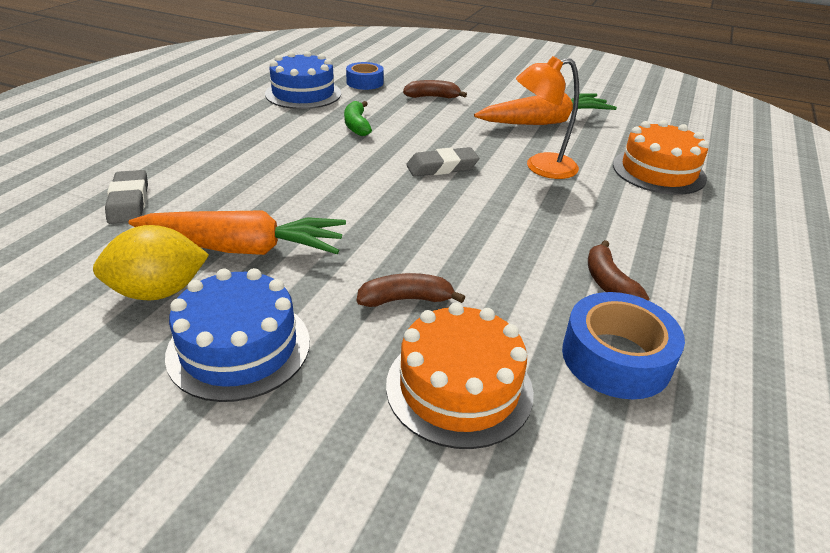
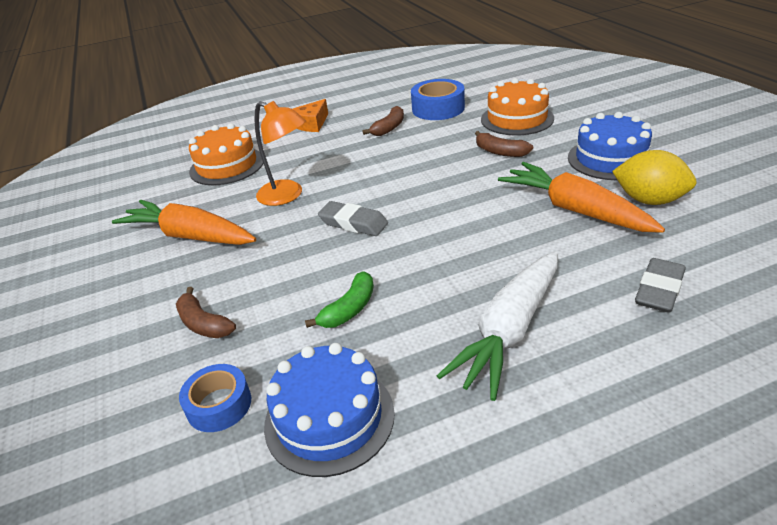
camera: 130 degrees left, 0 degrees up
(236, 146) = (509, 332): none -> white carrot
(710, 250) = (311, 124): none -> orange cheese

